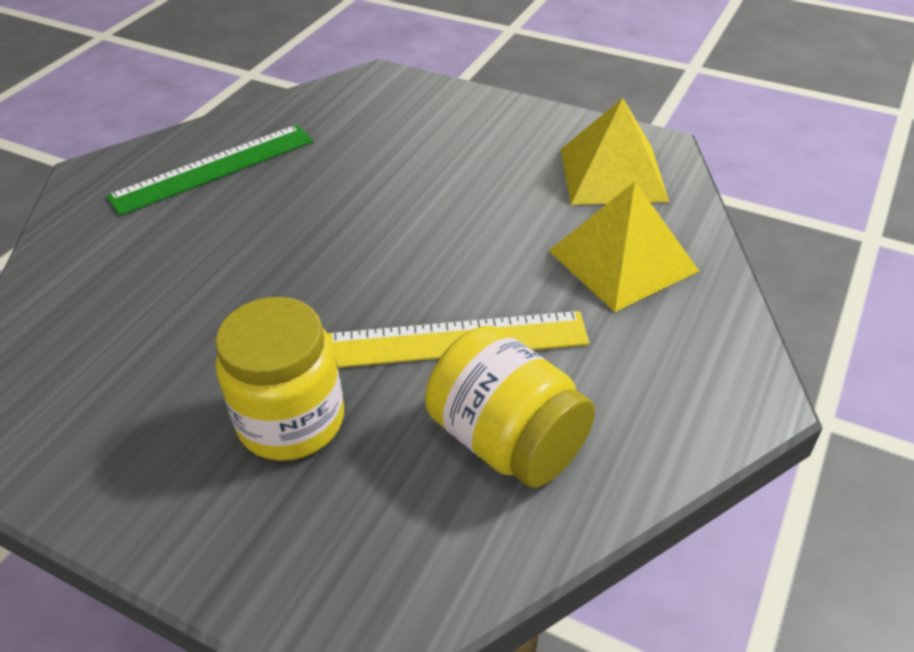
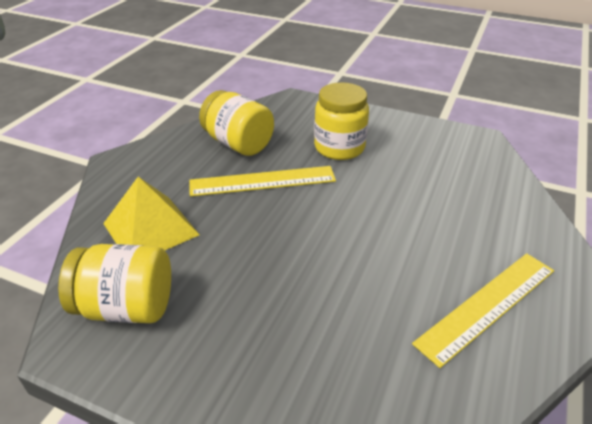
camera: 175 degrees right, 5 degrees down
(213, 168) = (487, 305): green ruler -> yellow ruler
(612, 174) = (126, 307): yellow pyramid -> yellow jar

